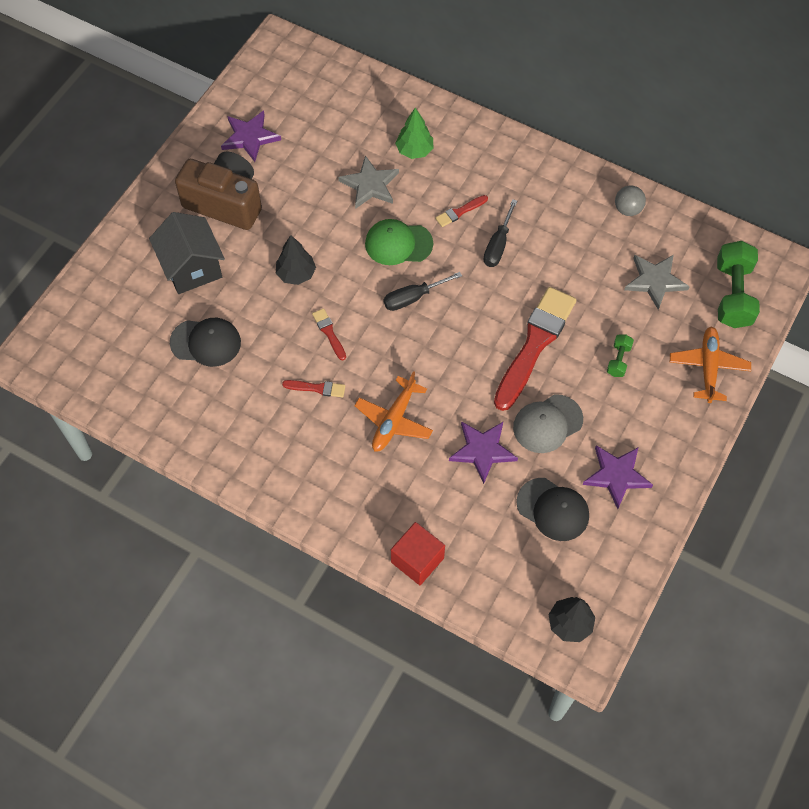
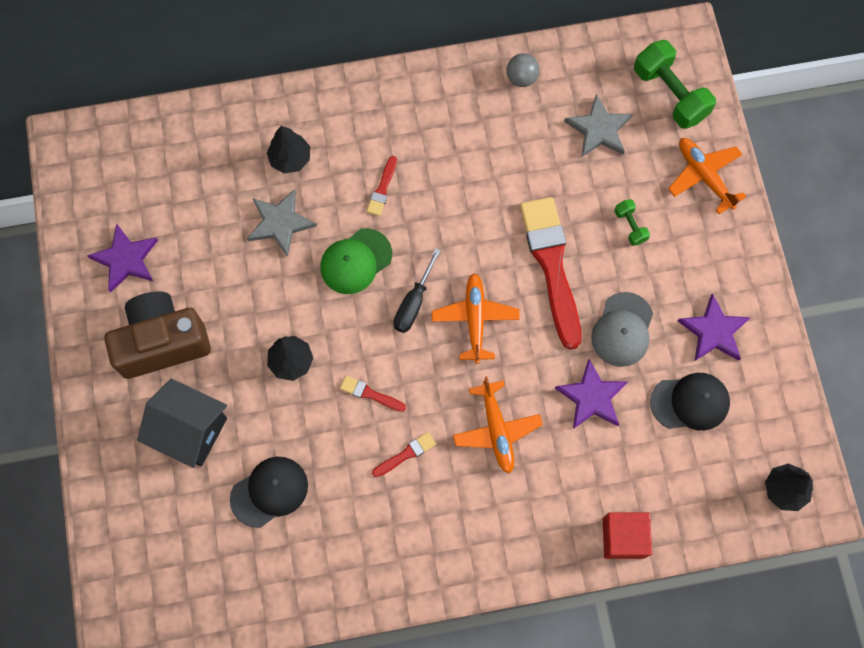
camera: 40 degrees left, 10 degrees up
(414, 150) = (290, 159): green tree -> black tree
(446, 339) = (475, 319): none -> orange plane
(498, 245) = (442, 196): black screwdriver -> none

